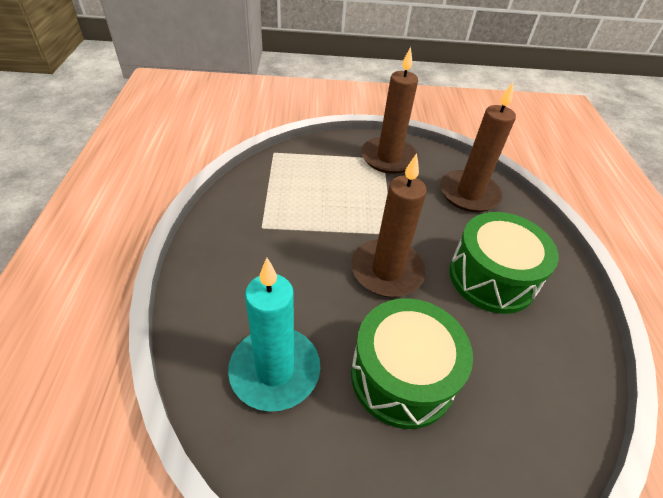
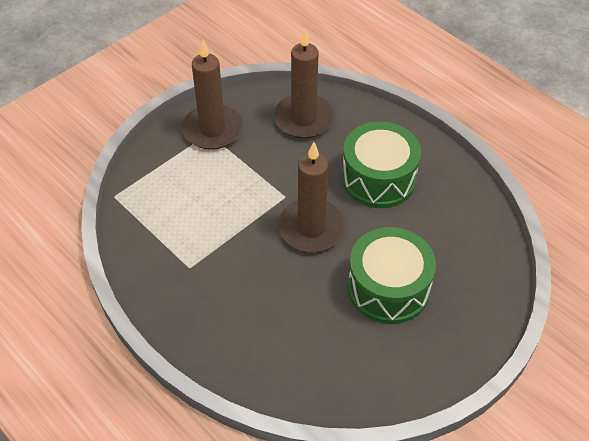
camera: 40 degrees left, 5 degrees up
(275, 370) = (316, 349): turquoise candle -> none

